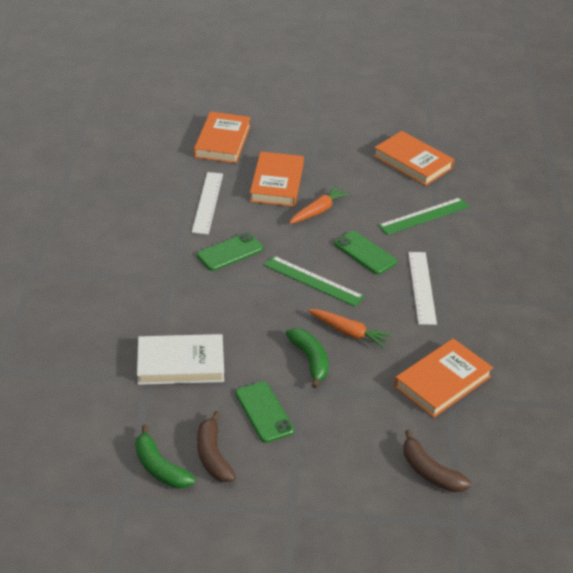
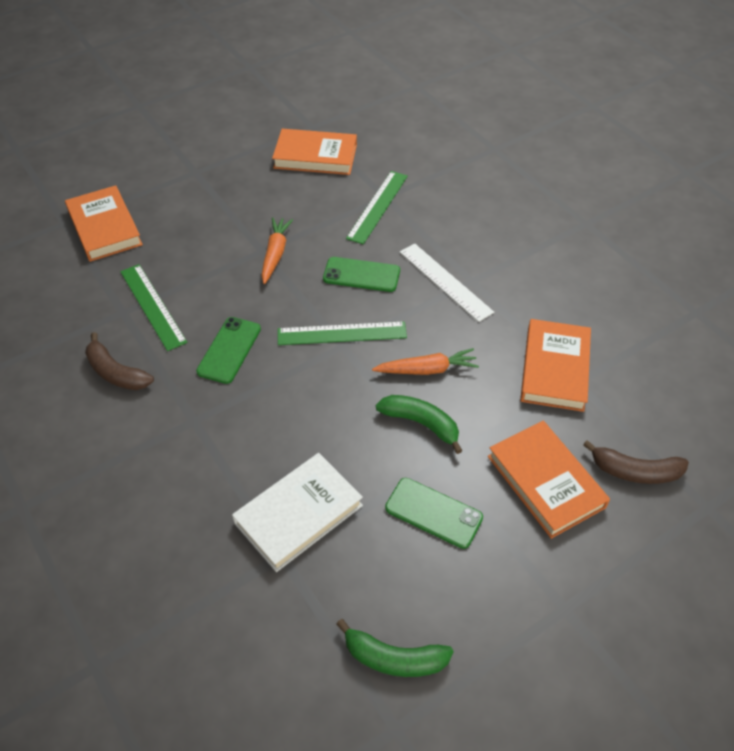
camera: 35 degrees left, 10 degrees up
(207, 202) = (152, 306): white ruler -> green ruler
(213, 455) = (432, 601): brown banana -> brown banana (116, 372)
(277, 183) = (205, 245): orange book -> orange book (545, 481)

